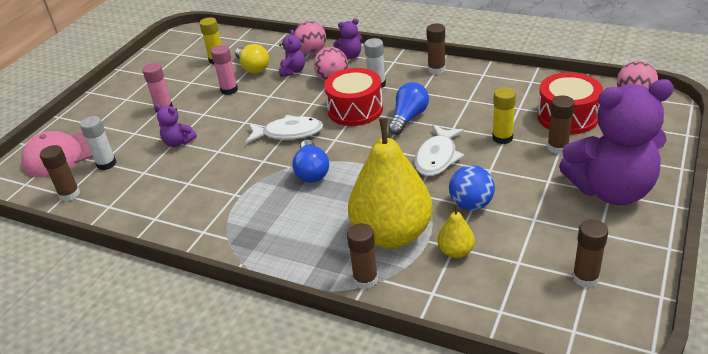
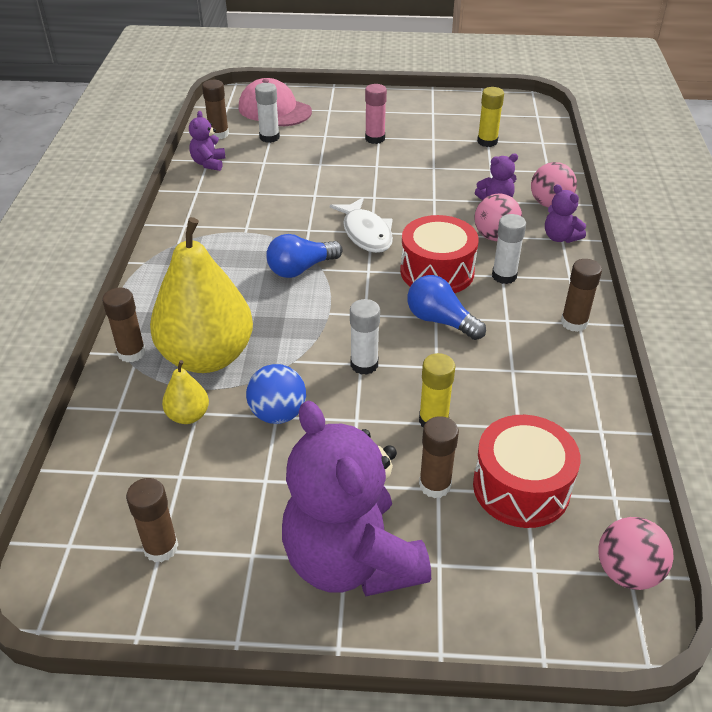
camera: 65 degrees right, 5 degrees up
(178, 142) = (319, 166): purple teddy bear -> purple teddy bear (209, 163)
(229, 90) = (430, 168): pink glue stick -> none
(253, 68) = (486, 171): yellow light bulb -> none
(408, 118) = (440, 321): blue light bulb -> blue light bulb turned 150 degrees counterclockwise
(437, 157) = (364, 364): white fish -> white glue stick

